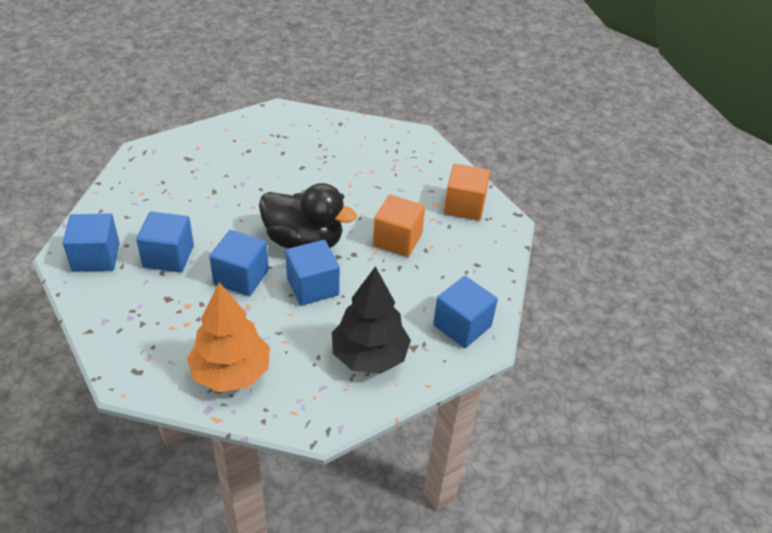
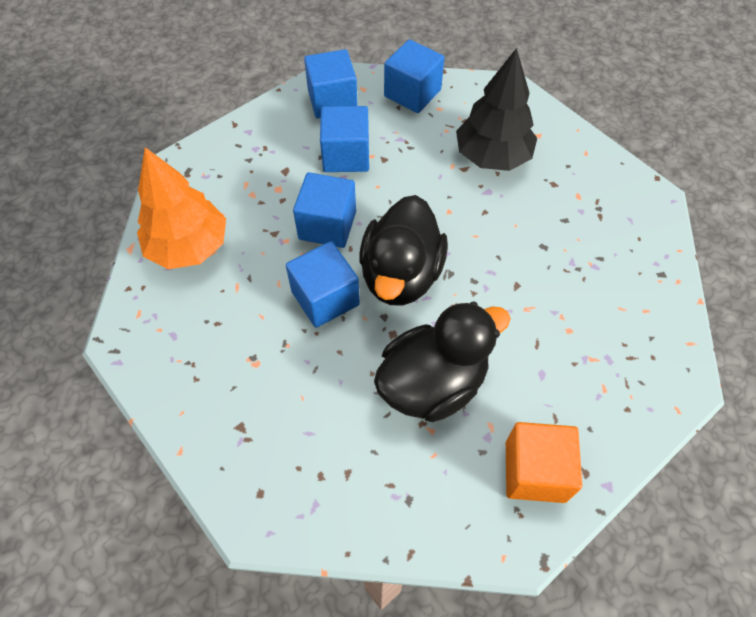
camera: 85 degrees right, 15 degrees up
(369, 356) = (221, 377): black tree -> black tree (492, 156)
(397, 240) = (432, 383): orange cube -> black duck
(462, 325) = (284, 486): blue cube -> blue cube (412, 93)

